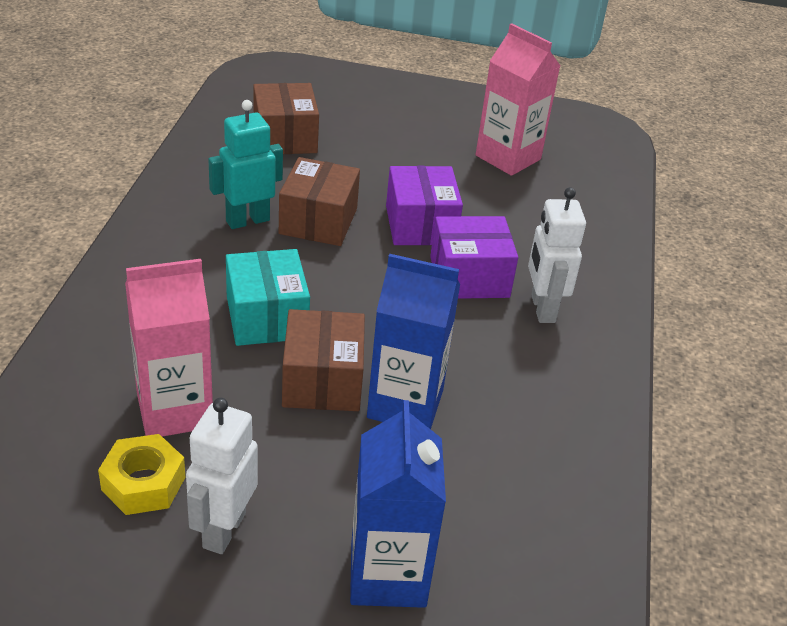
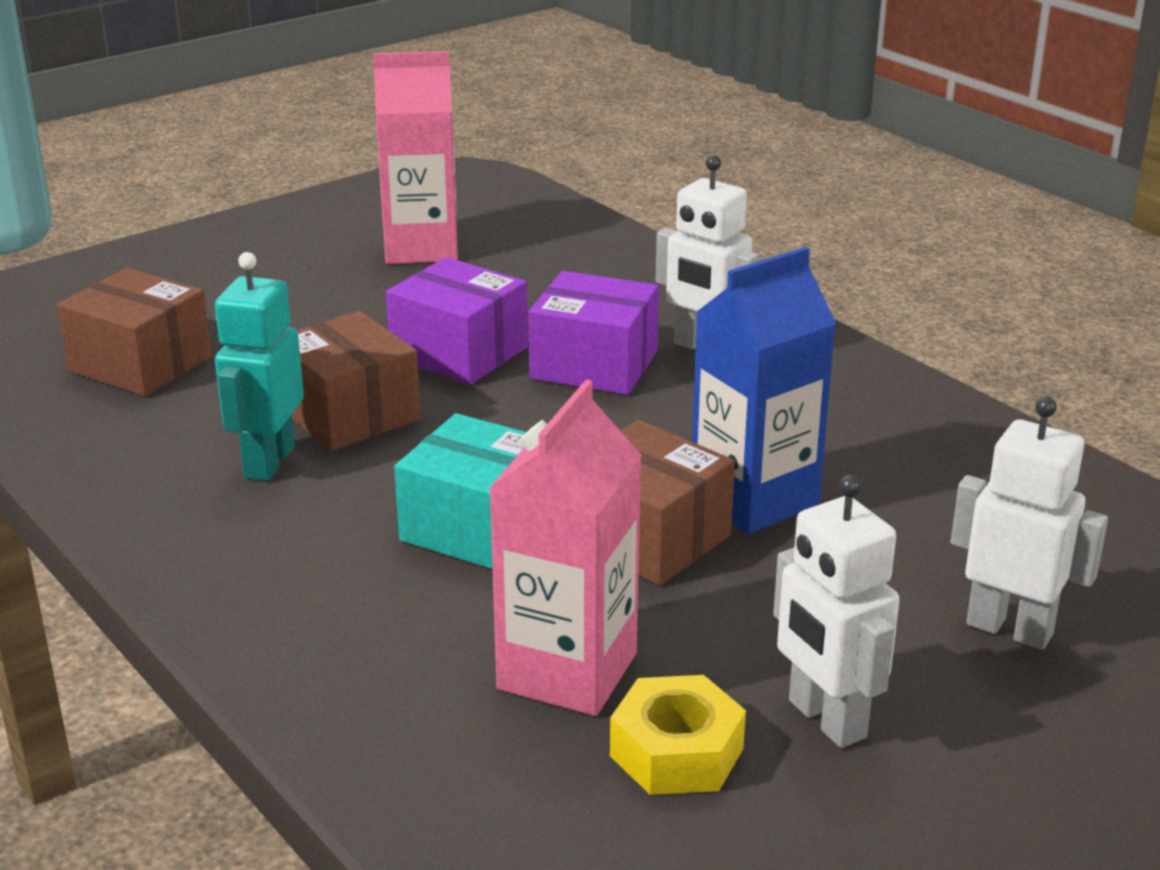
camera: 45 degrees left, 10 degrees down
(388, 574) = (1009, 629): blue carton -> white robot
(469, 277) = (594, 365): purple box -> purple box turned 75 degrees clockwise

